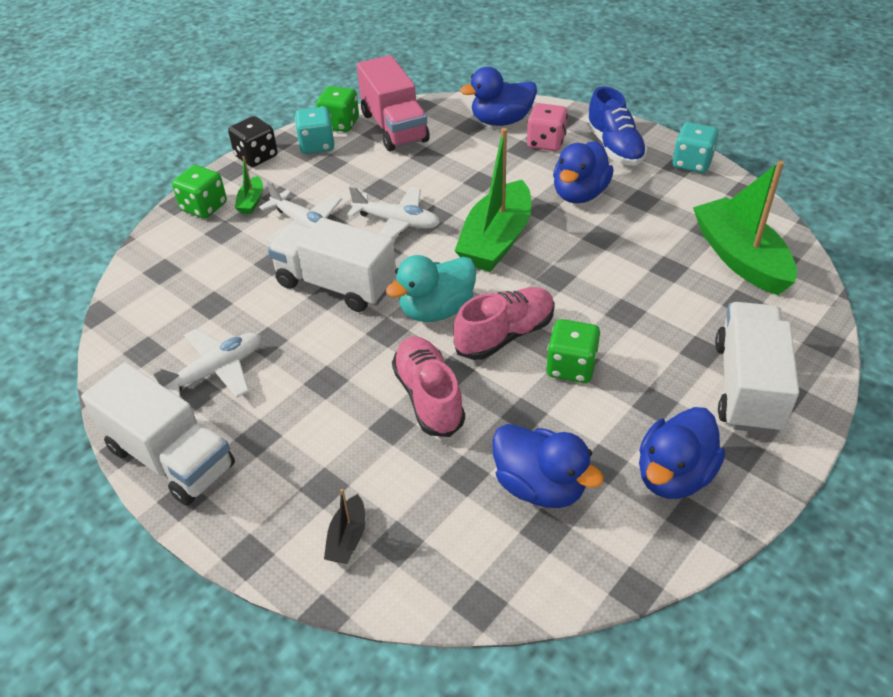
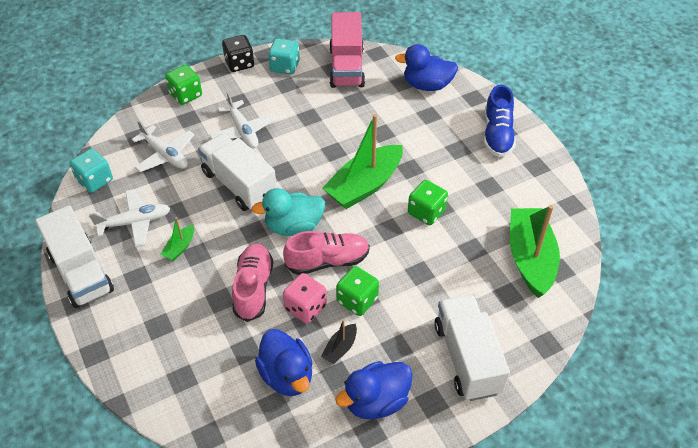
camera: 20 degrees right, 5 degrees up
(251, 202) = (218, 100): green boat -> green boat (180, 247)
(340, 124) = (310, 53): green dice -> green dice (426, 212)
(347, 538) = (155, 364): black boat -> black boat (340, 348)
(397, 222) = (305, 148): white plane -> white plane (165, 155)
(546, 142) = (448, 114): pink dice -> pink dice (305, 307)
(579, 194) = (446, 167): blue duck -> none
(691, 163) = (547, 167): turquoise dice -> turquoise dice (95, 180)
(747, 386) = (467, 358): white truck -> white truck turned 45 degrees counterclockwise

